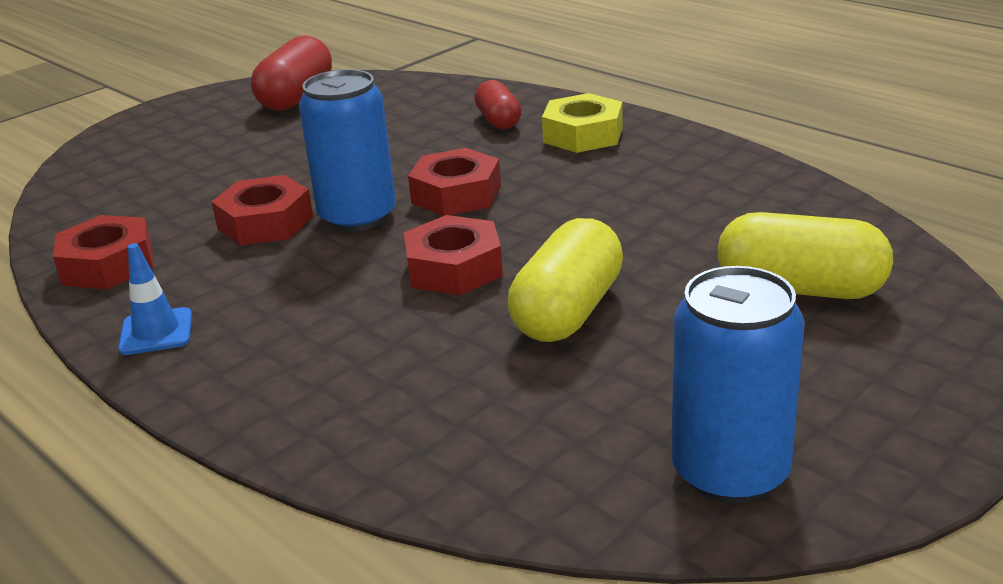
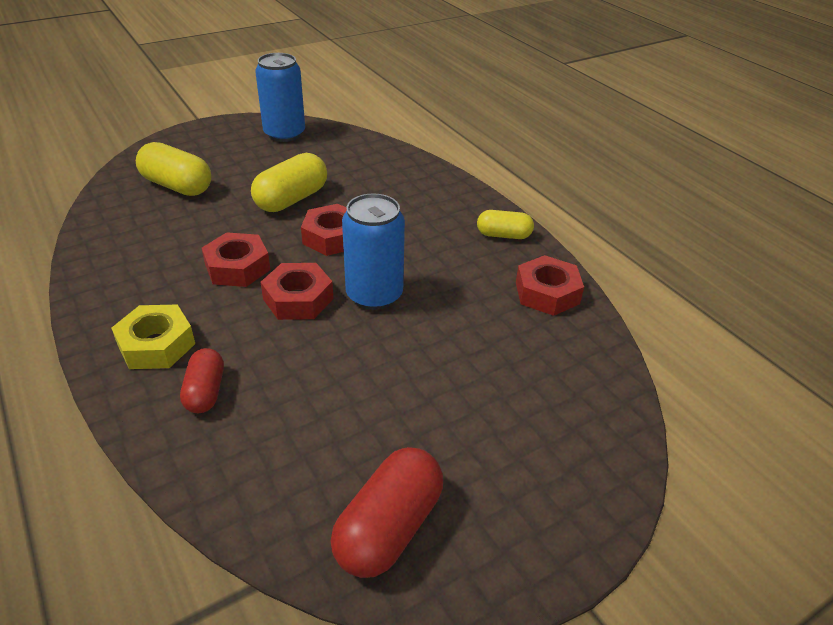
camera: 170 degrees left, 10 degrees up
(156, 332) = (503, 235): blue traffic cone -> yellow capsule
(265, 223) = (440, 306): red nut -> red nut (237, 267)

